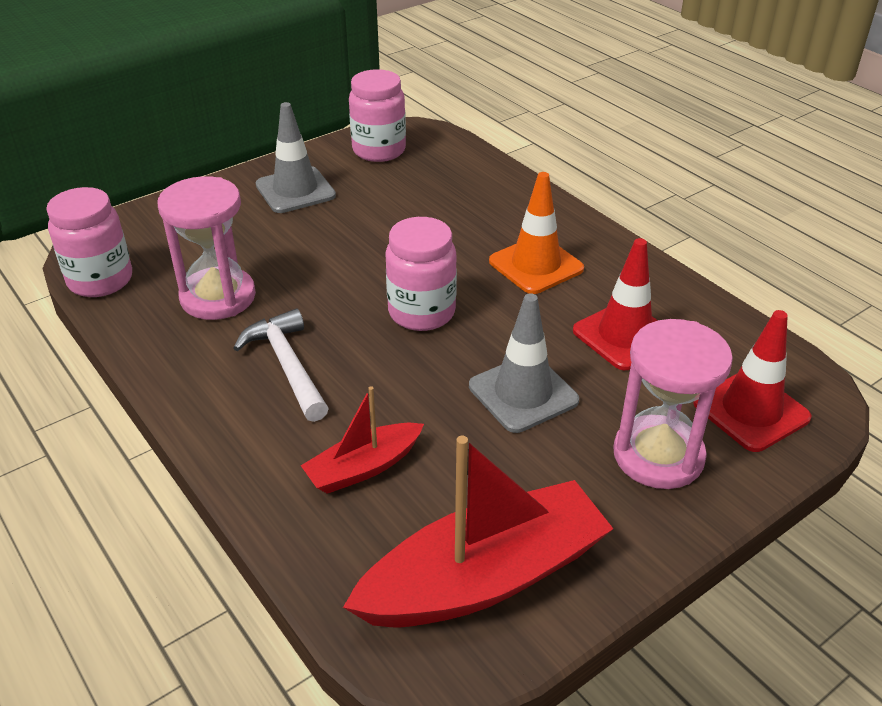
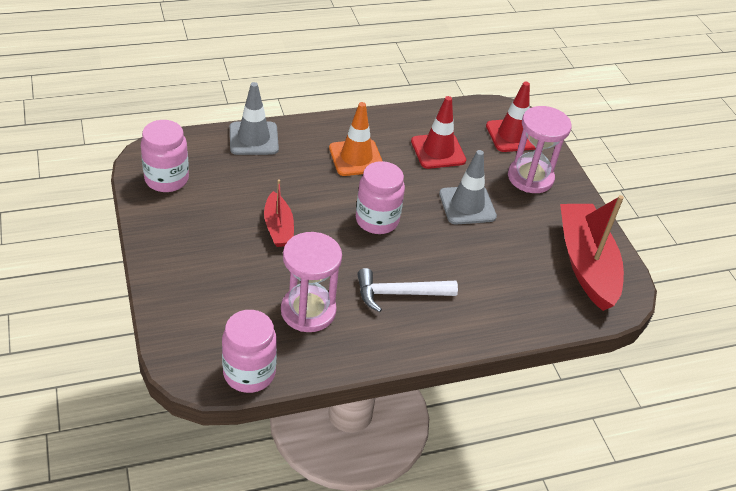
camera: 75 degrees left, 5 degrees up
(295, 190) = (193, 238): grey traffic cone -> grey traffic cone (253, 139)
(363, 467) = (499, 284): red boat -> red boat (278, 227)

